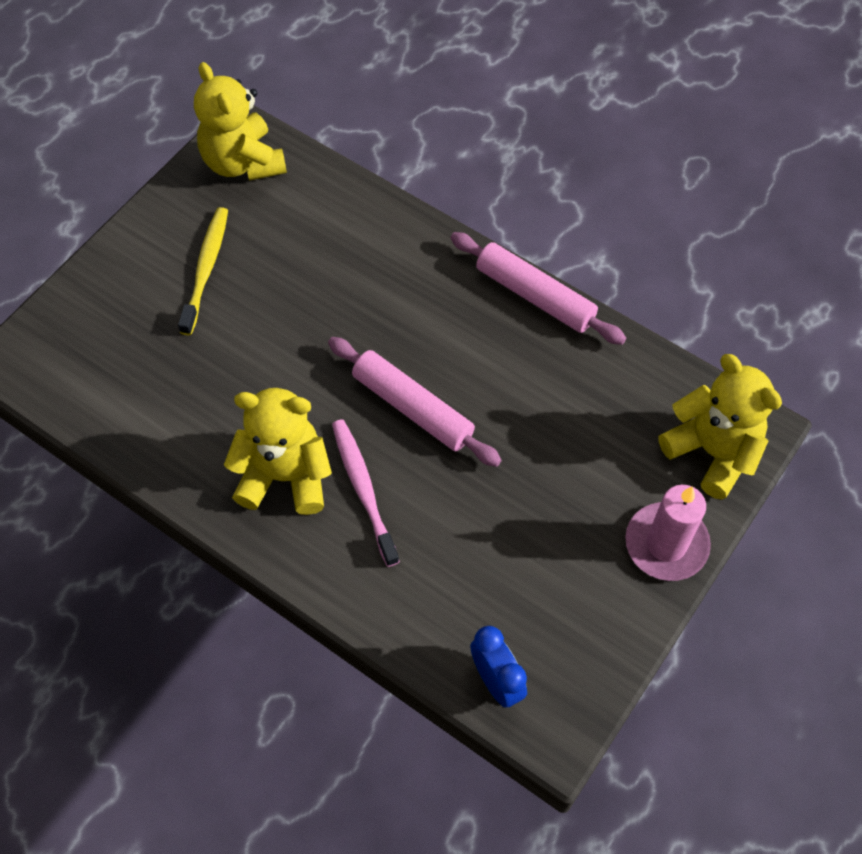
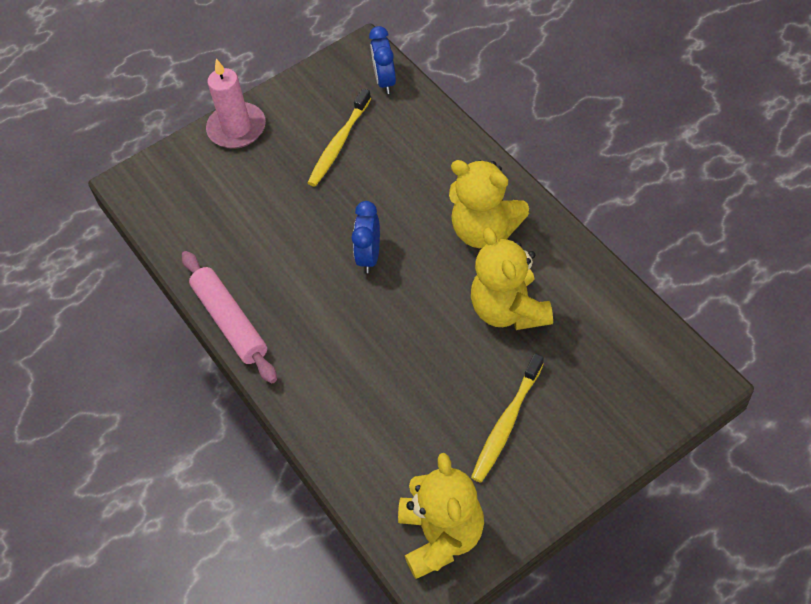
camera: 155 degrees left, 5 degrees down
(363, 489) = (429, 208): pink toothbrush -> none
(412, 408) = (369, 256): pink rolling pin -> blue clock
(517, 555) = (339, 144): none -> yellow toothbrush
(712, 452) = (169, 175): yellow teddy bear -> yellow teddy bear (509, 310)

